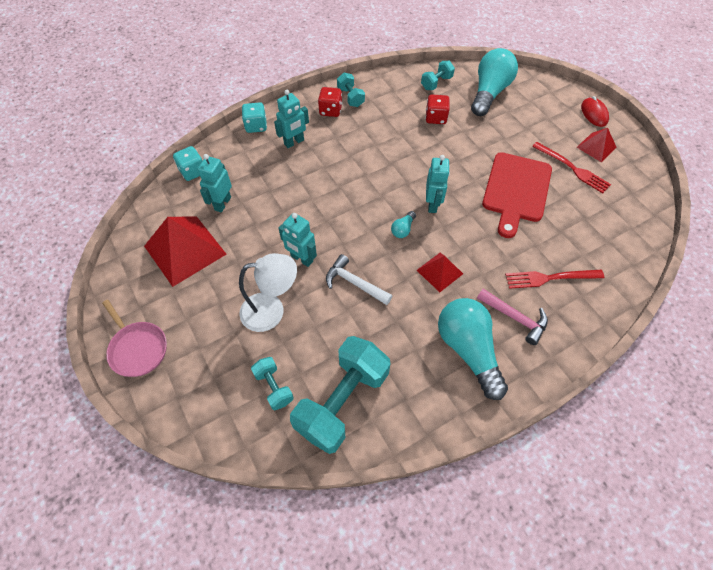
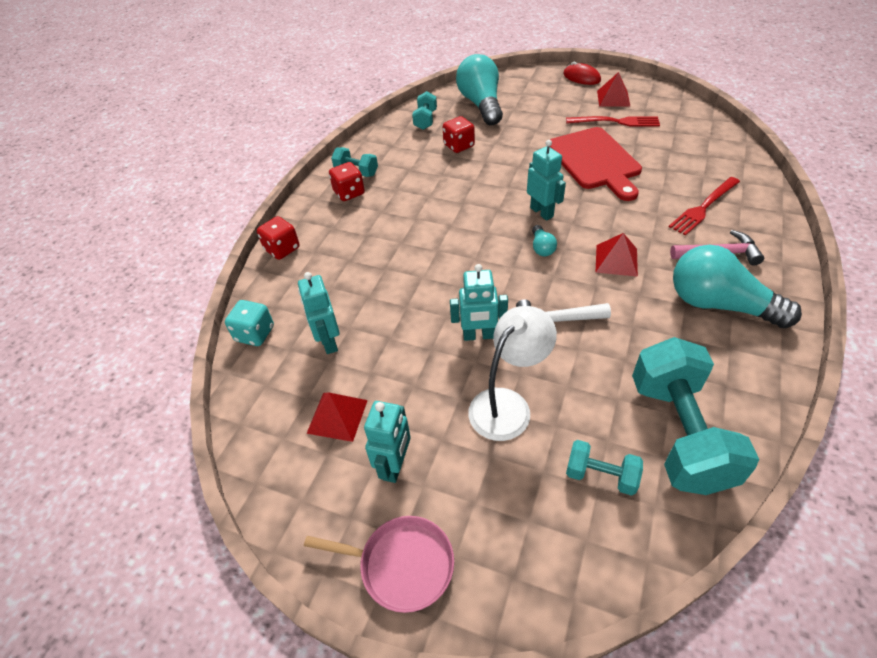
camera: 35 degrees left, 10 degrees down
(185, 250) = (337, 416): red pyramid -> red pyramid, size x0.54
(256, 126) = (282, 249): turquoise dice -> red dice
(294, 142) = (343, 240): turquoise robot -> turquoise robot (395, 465)

